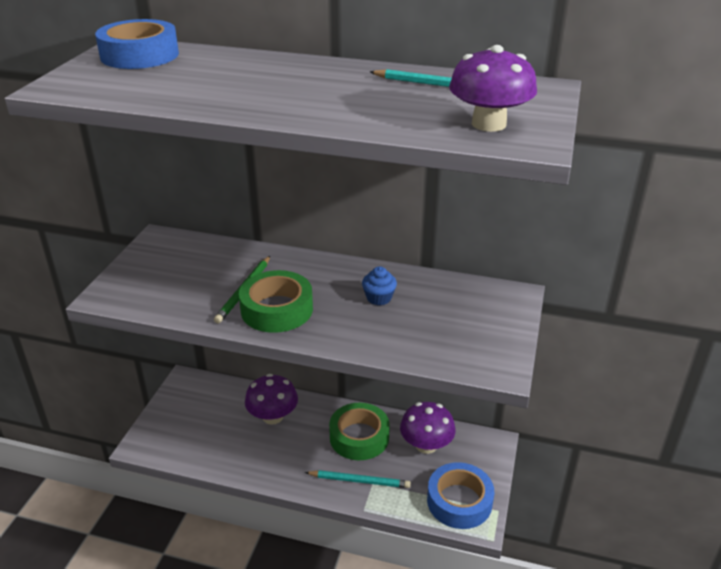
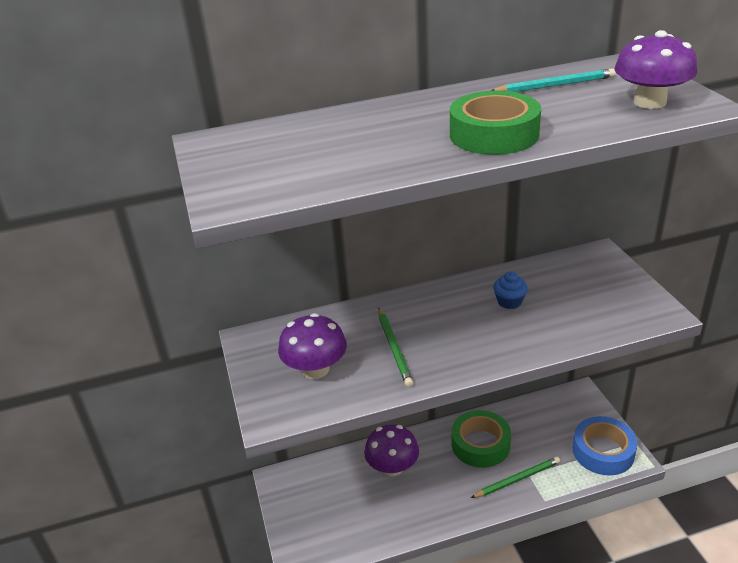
camera: 30 degrees left, 0 degrees up
(140, 55) = (247, 144): blue tape -> none
(277, 309) = (443, 350): green tape -> green tape (494, 134)
(359, 481) = (517, 479): turquoise pencil -> green pencil
(426, 445) = (536, 422): purple mushroom -> purple mushroom (315, 369)

